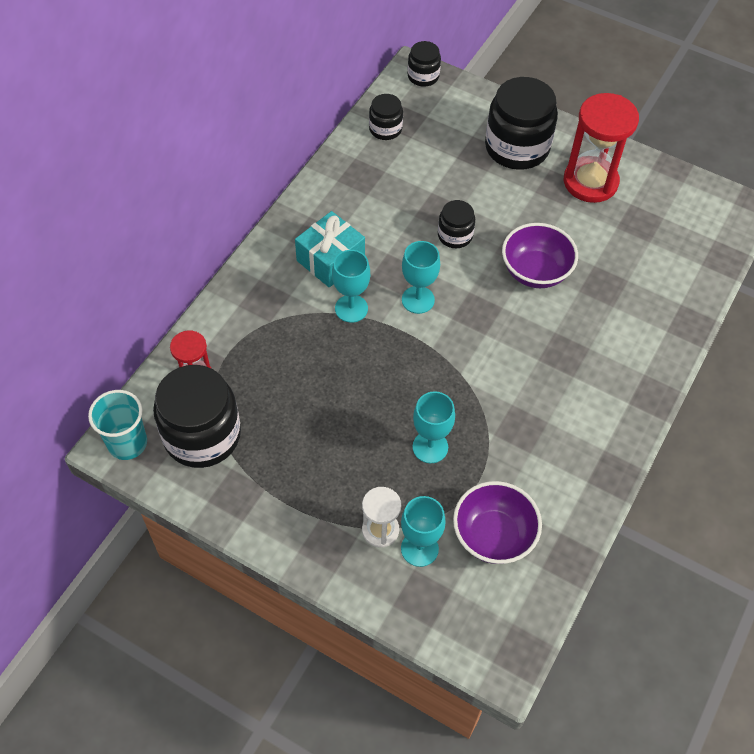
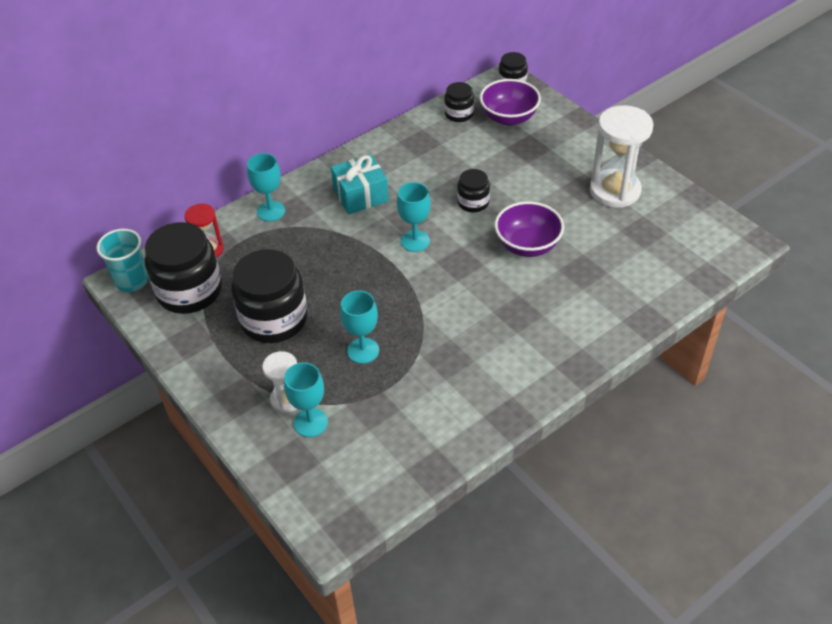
camera: 25 degrees right, 10 degrees down
(351, 308) = (357, 234): turquoise goblet -> turquoise goblet (271, 211)
(493, 535) = (378, 432): purple bowl -> purple bowl (509, 118)
(517, 147) = (563, 151): black jar -> black jar (274, 319)
(590, 182) = (615, 191): red hourglass -> white hourglass

